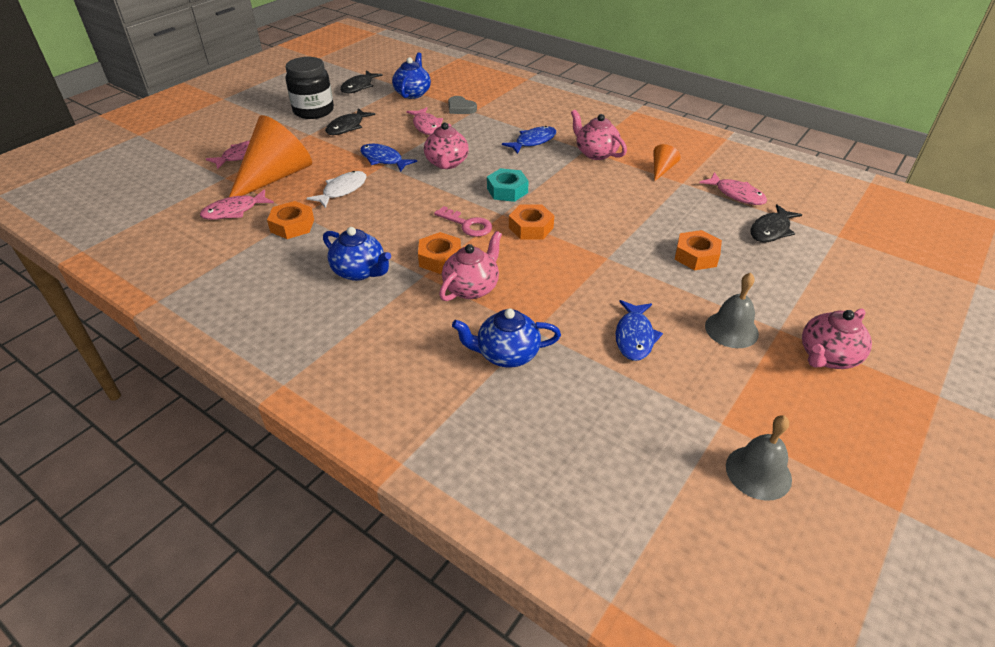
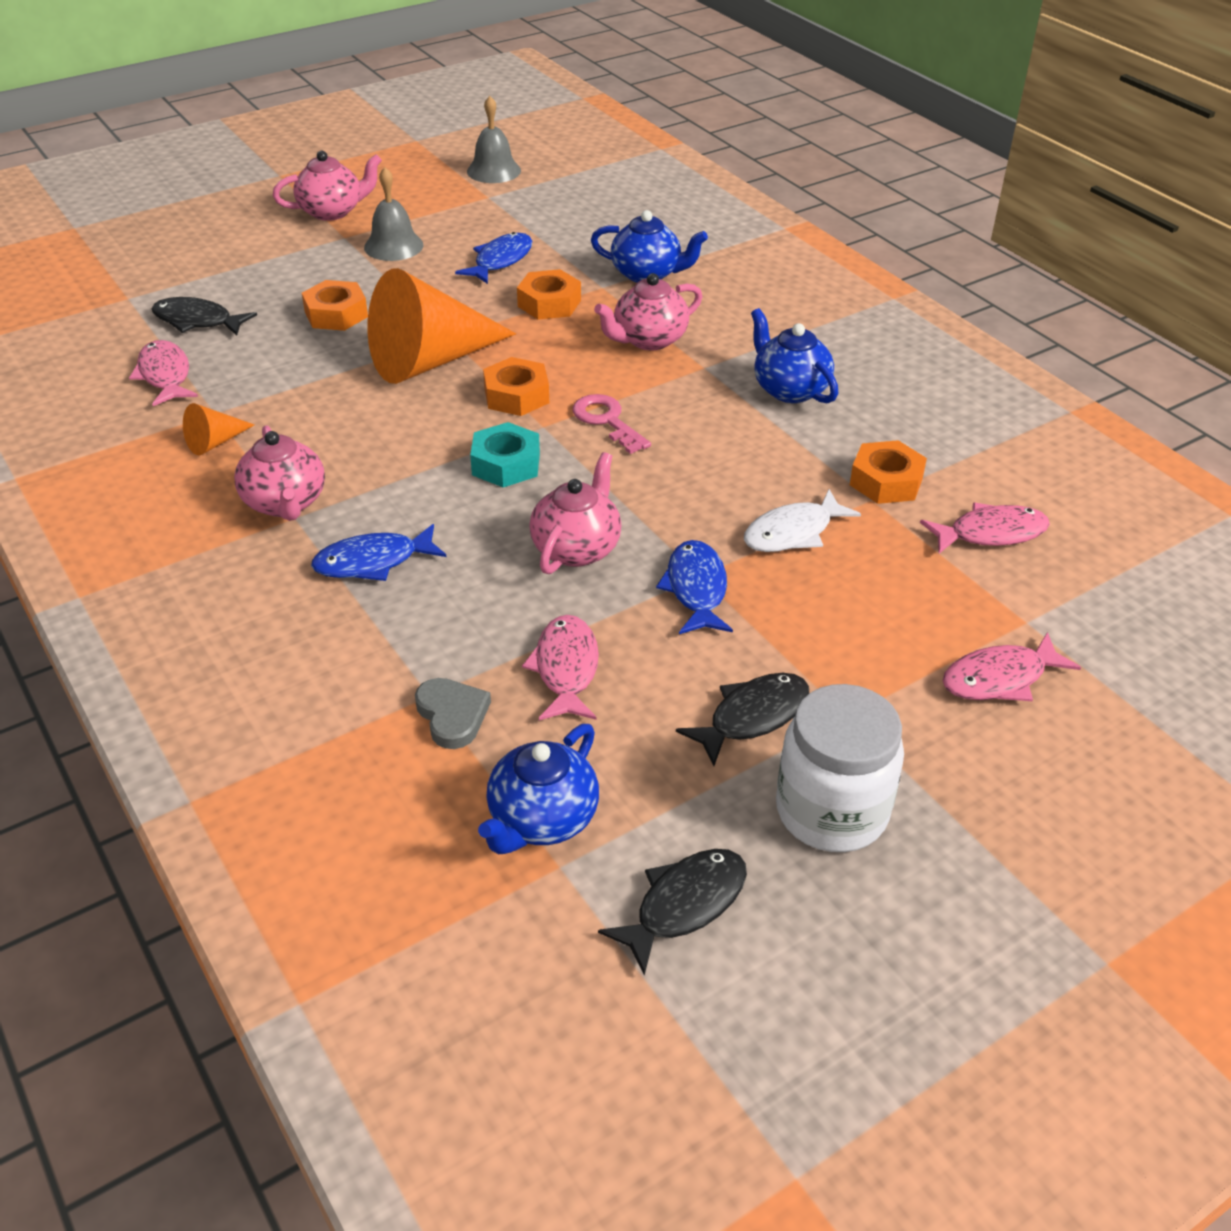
camera: 160 degrees left, 0 degrees up
(275, 177) = (922, 596): orange cone -> orange cone (431, 361)
(313, 111) = (831, 811): black jar -> white jar
(383, 159) = (696, 589): blue fish -> blue fish turned 150 degrees counterclockwise
(440, 258) = (672, 382): orange nut -> orange nut (549, 303)
(771, 230) = (197, 321): black fish -> black fish turned 135 degrees counterclockwise

